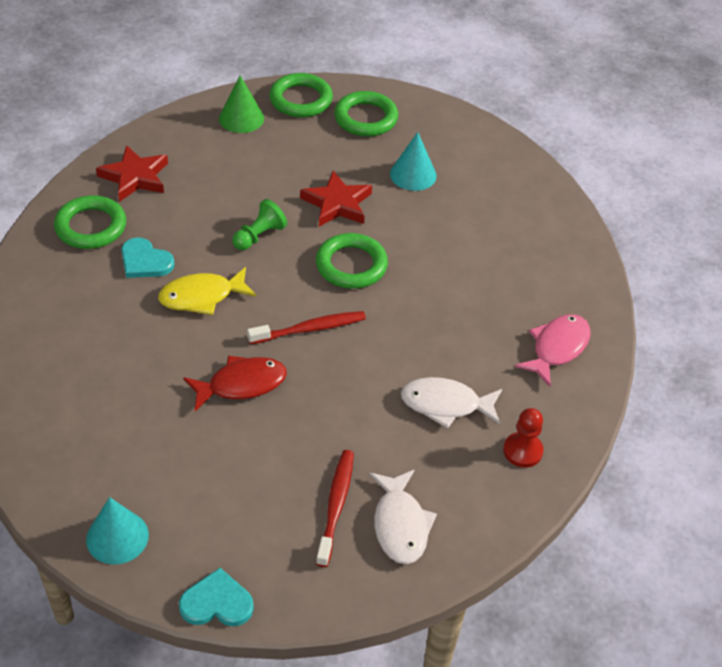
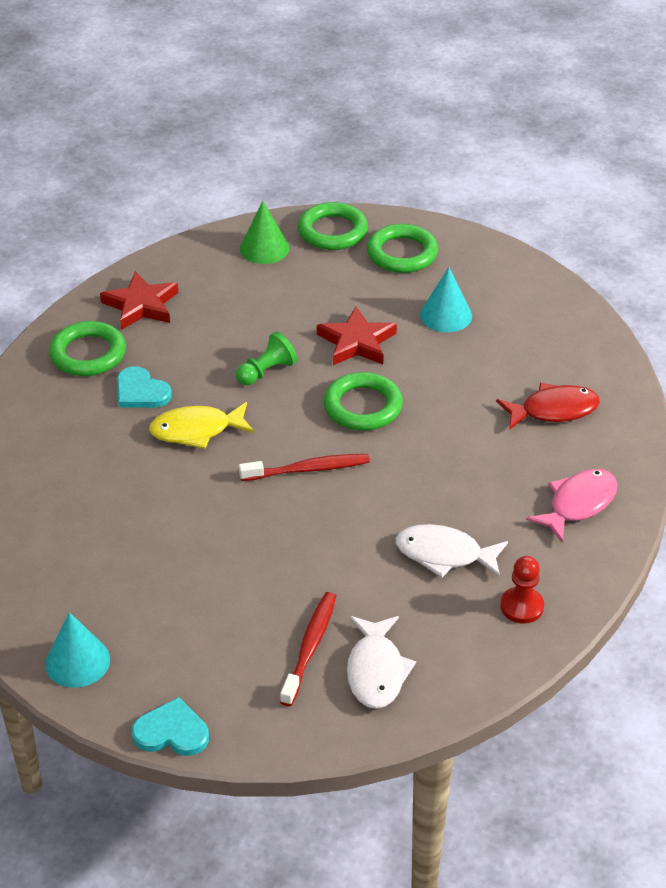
camera: 10 degrees right, 5 degrees down
(241, 384) = (226, 521): red fish -> red fish (553, 410)

